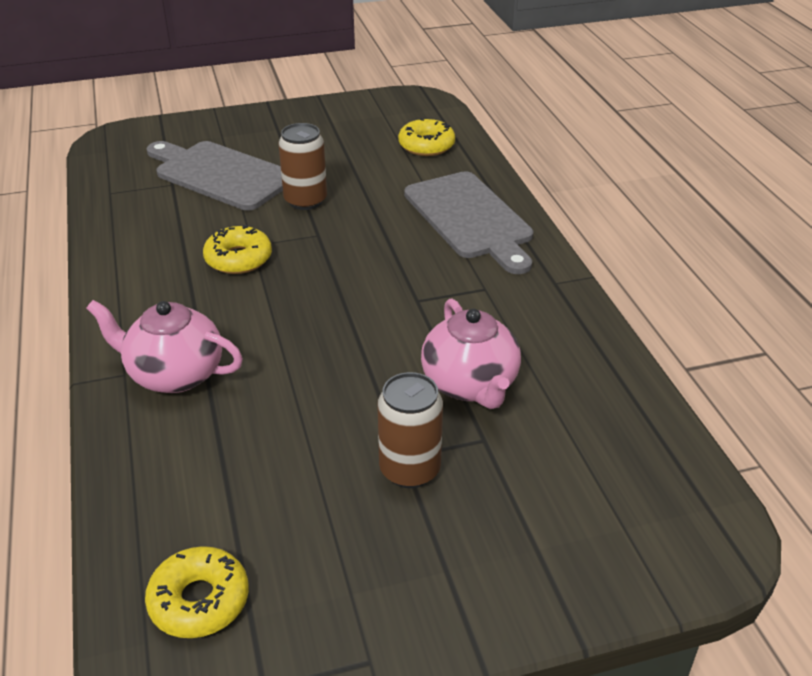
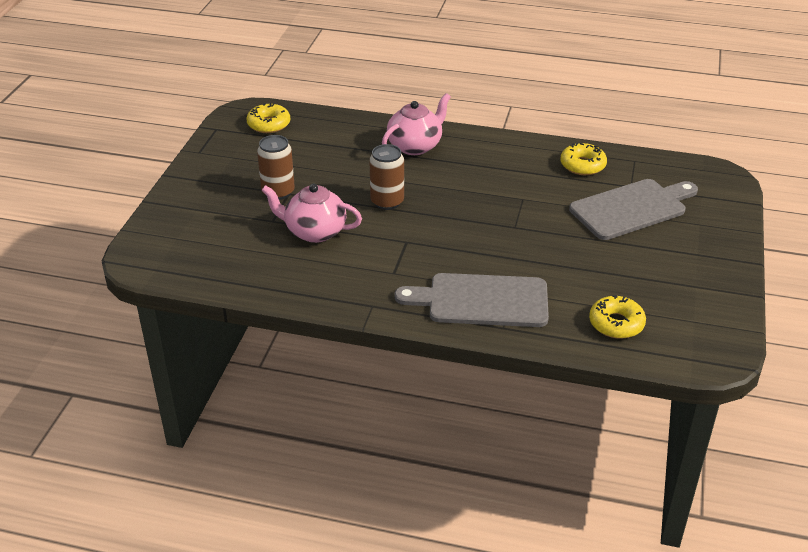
camera: 120 degrees right, 0 degrees up
(238, 259) = (510, 189): yellow donut -> yellow donut (582, 165)
(305, 201) = (565, 234): brown can -> brown can (387, 202)

